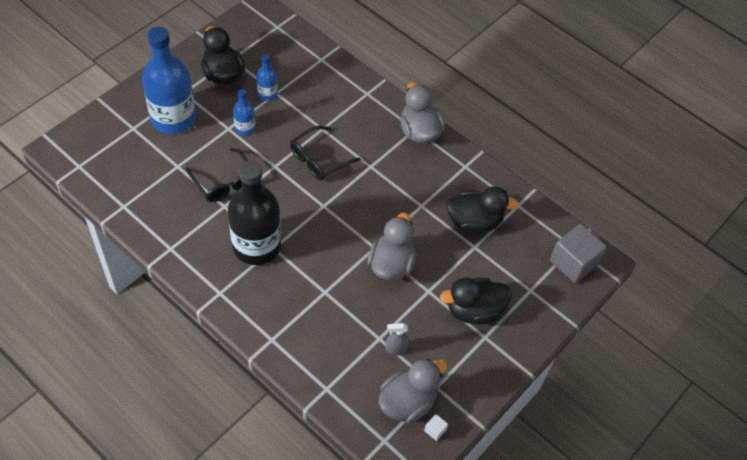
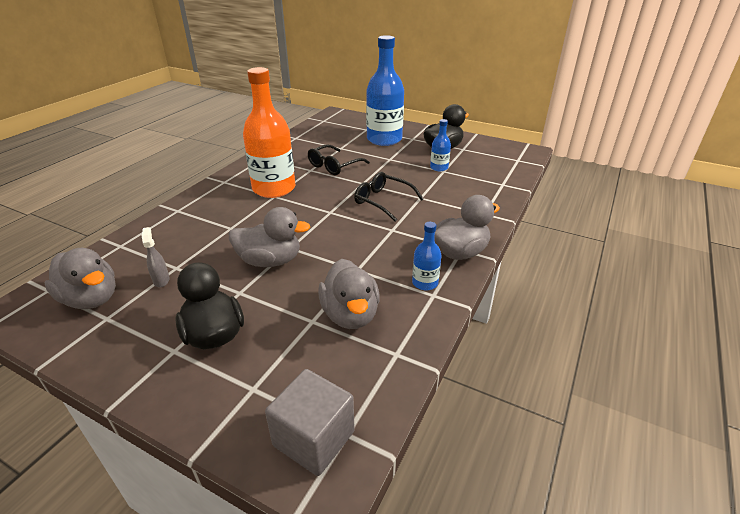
camera: 80 degrees right, 20 degrees down
(245, 128) = (395, 165): blue bottle -> blue bottle (425, 283)
(256, 246) = (274, 188): black bottle -> orange bottle
(435, 430) = (47, 325): white cube -> none
(474, 222) = (350, 315): black duck -> grey duck

